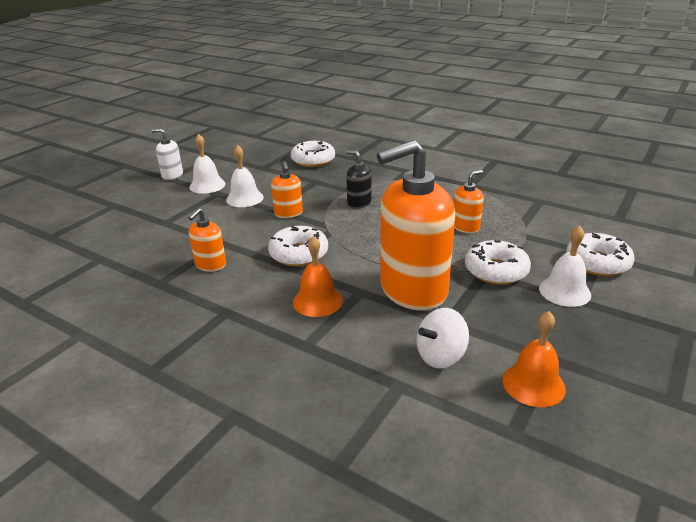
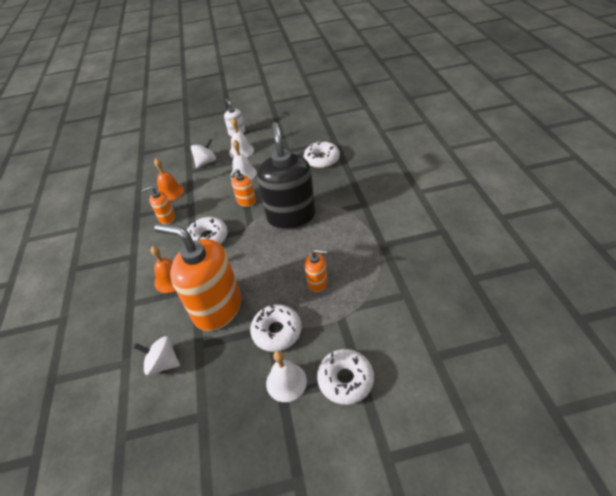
camera: 50 degrees right, 15 degrees up
(175, 208) = (206, 162): none -> white spinning top
(359, 203) = (291, 217): black soap dispenser -> black soap dispenser, size x2.23
(533, 384) = (170, 422): orange bell -> orange bell (170, 192)

